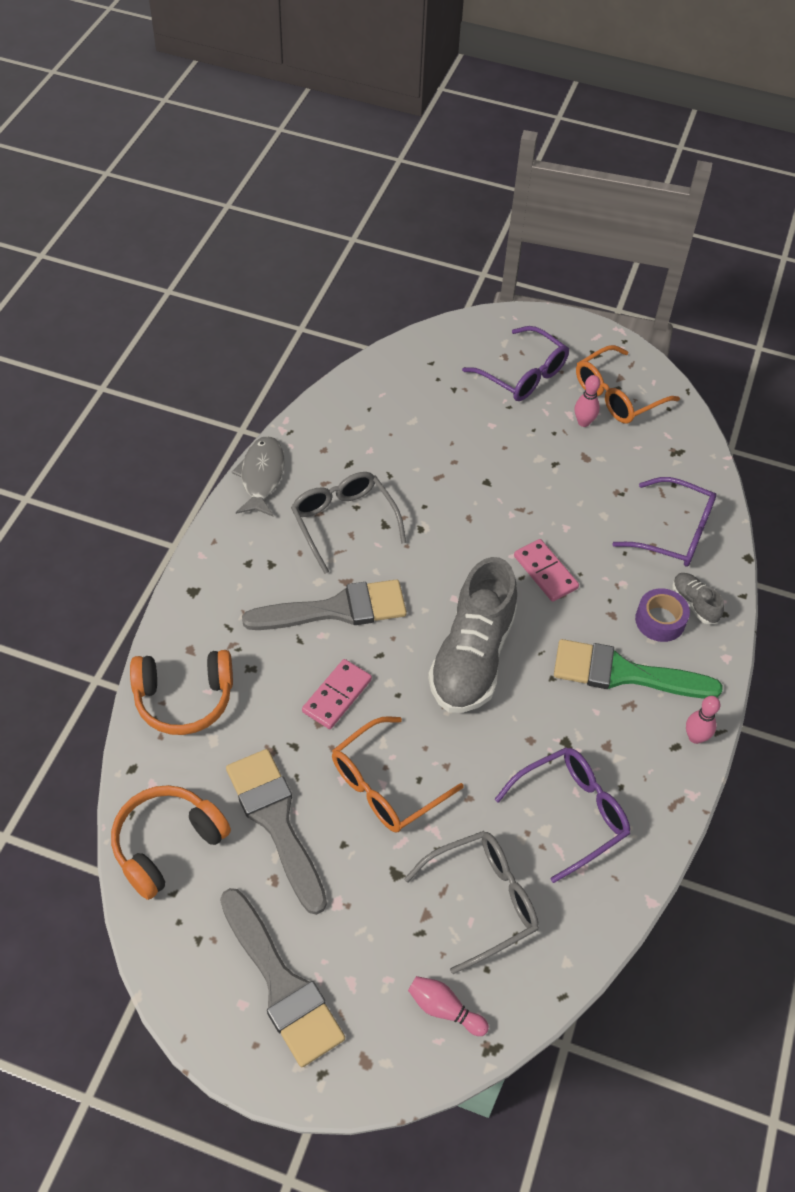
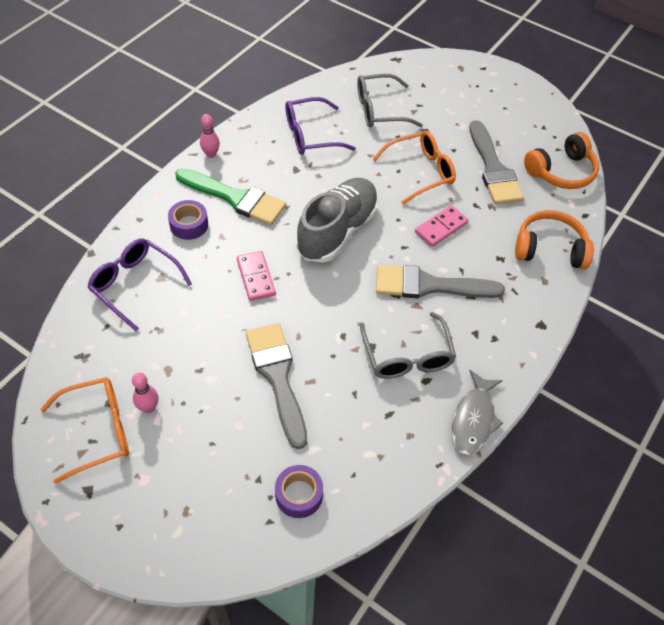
camera: 165 degrees left, 0 degrees up
(281, 984) = (499, 101): grey brush -> grey brush (277, 376)
(413, 385) = (299, 495): none -> purple tape
(444, 1009) = (415, 76): pink bowling pin -> none
(523, 375) = (178, 480): purple glasses -> none
(694, 603) = (156, 230): grey shoe -> none

